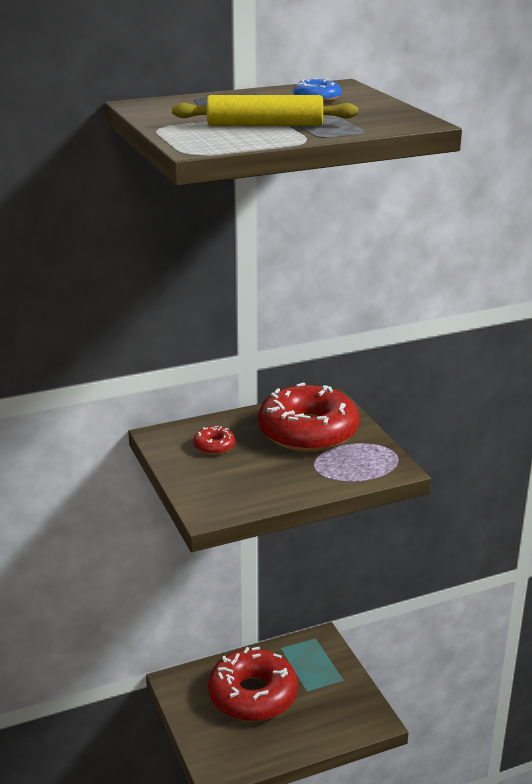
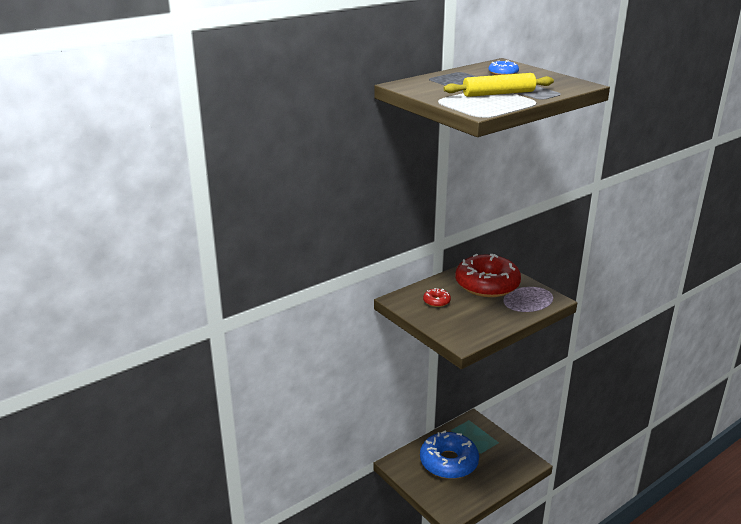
camera: 15 degrees left, 0 degrees up
(253, 695) = (448, 462): red donut -> blue donut

